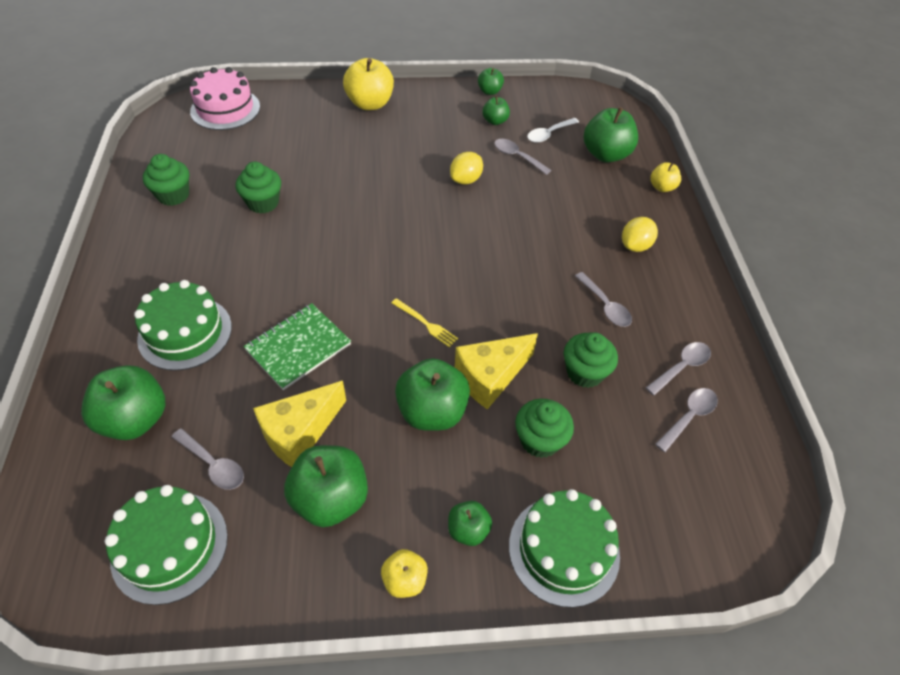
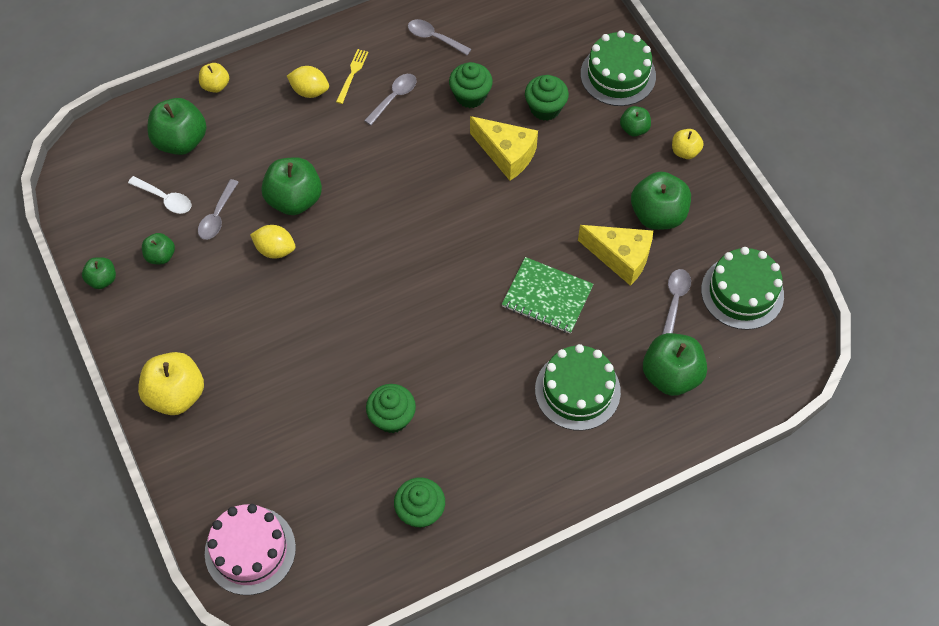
camera: 110 degrees left, 10 degrees up
(425, 323) = (476, 216): yellow fork -> yellow fork (352, 74)
(432, 411) = (557, 181): green apple -> green apple (294, 199)
(689, 417) = (479, 27): grey spoon -> none

